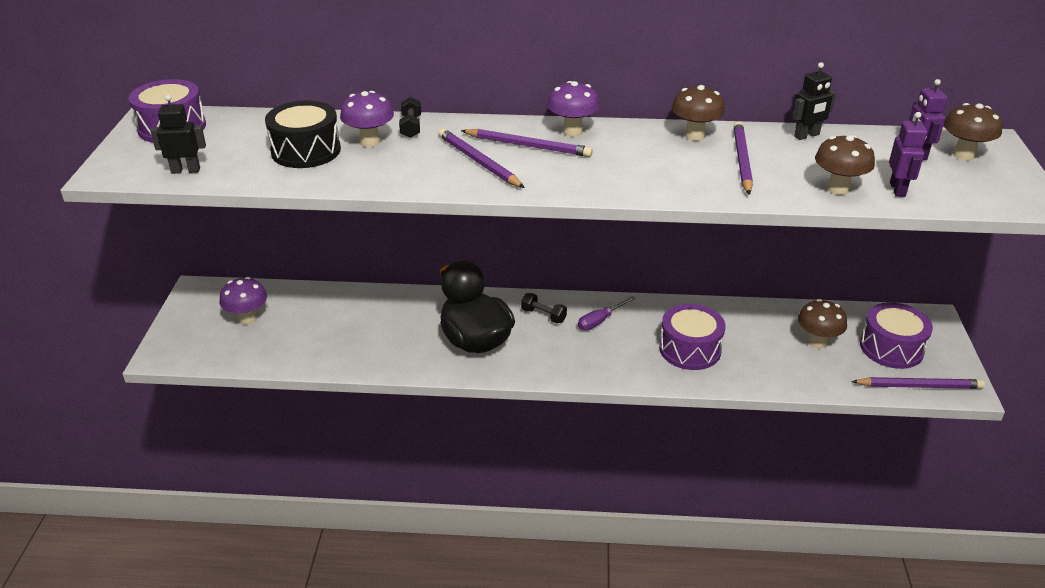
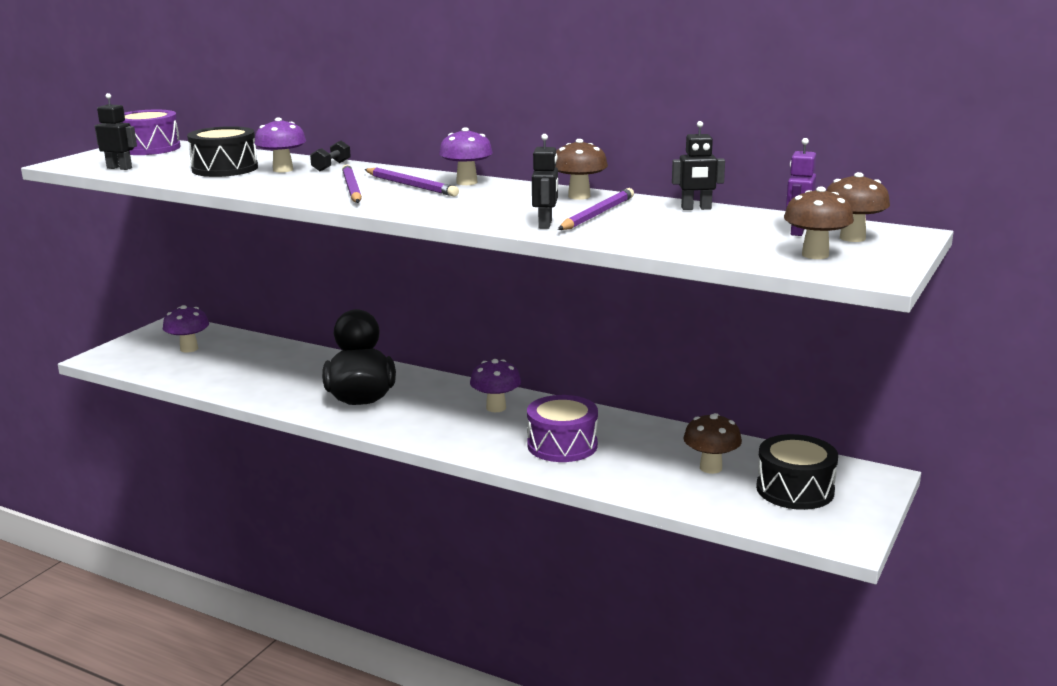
camera: 25 degrees right, 15 degrees down
(543, 315) = (445, 394): black dumbbell -> none
(600, 321) = (496, 408): purple screwdriver -> purple mushroom
(719, 185) = (545, 224): none -> black robot
(838, 189) = (664, 240): brown mushroom -> brown mushroom (815, 255)
(891, 348) = (795, 490): purple drum -> black drum
(897, 189) = (729, 248): purple robot -> none
(919, 386) = (791, 526): purple pencil -> none

